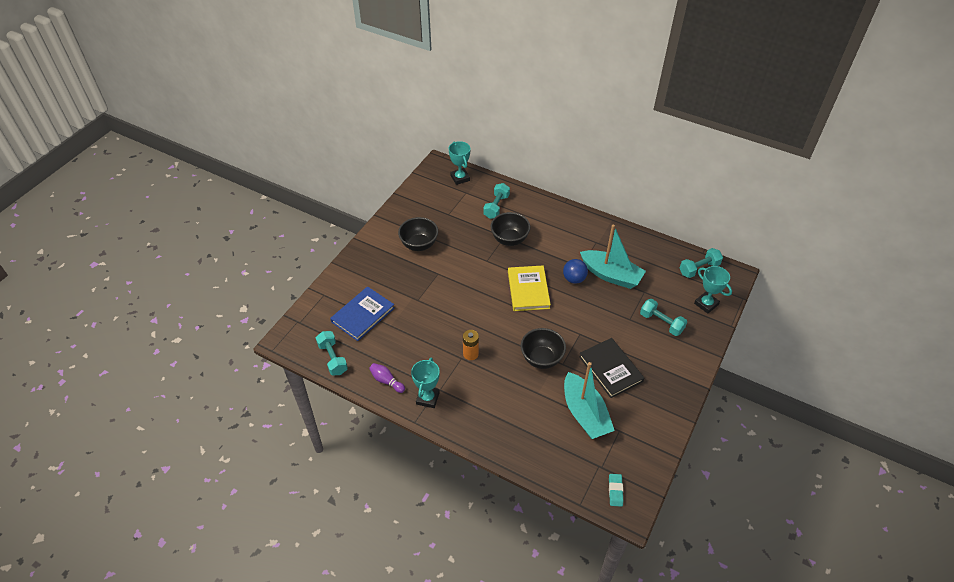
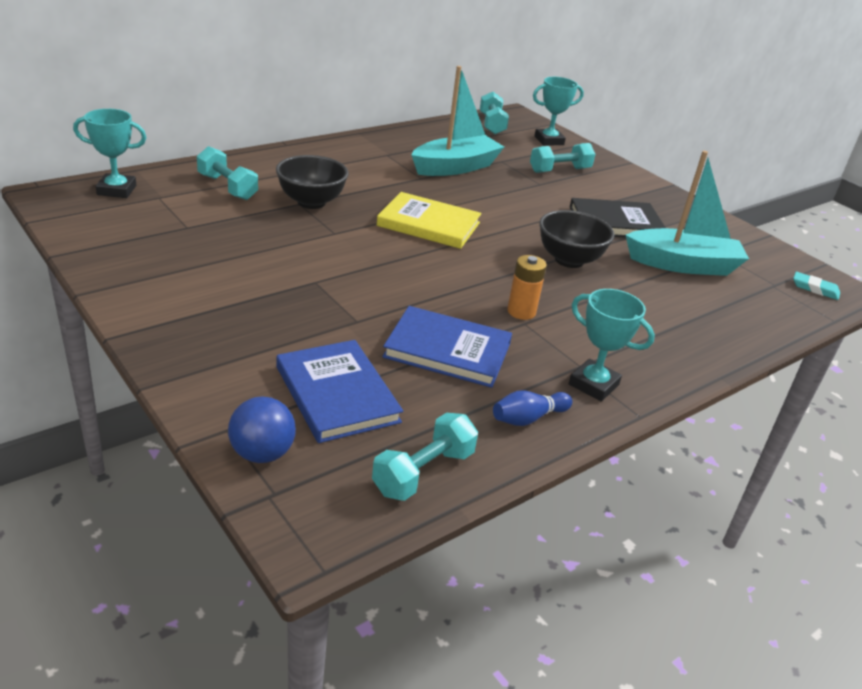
camera: 70 degrees left, 15 degrees down
(333, 358) = (423, 472): turquoise dumbbell -> turquoise dumbbell turned 45 degrees counterclockwise
(386, 381) = (528, 418): purple bowling pin -> blue bowling pin
(417, 338) = (447, 350): none -> blue book
(419, 245) = (224, 276): black bowl -> none
(574, 279) = (439, 189): blue ball -> blue ball (262, 453)

